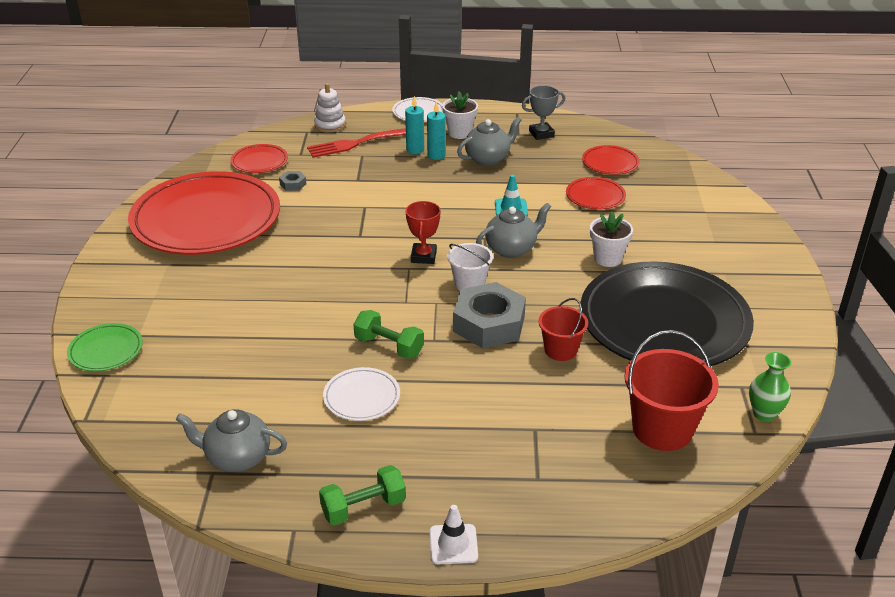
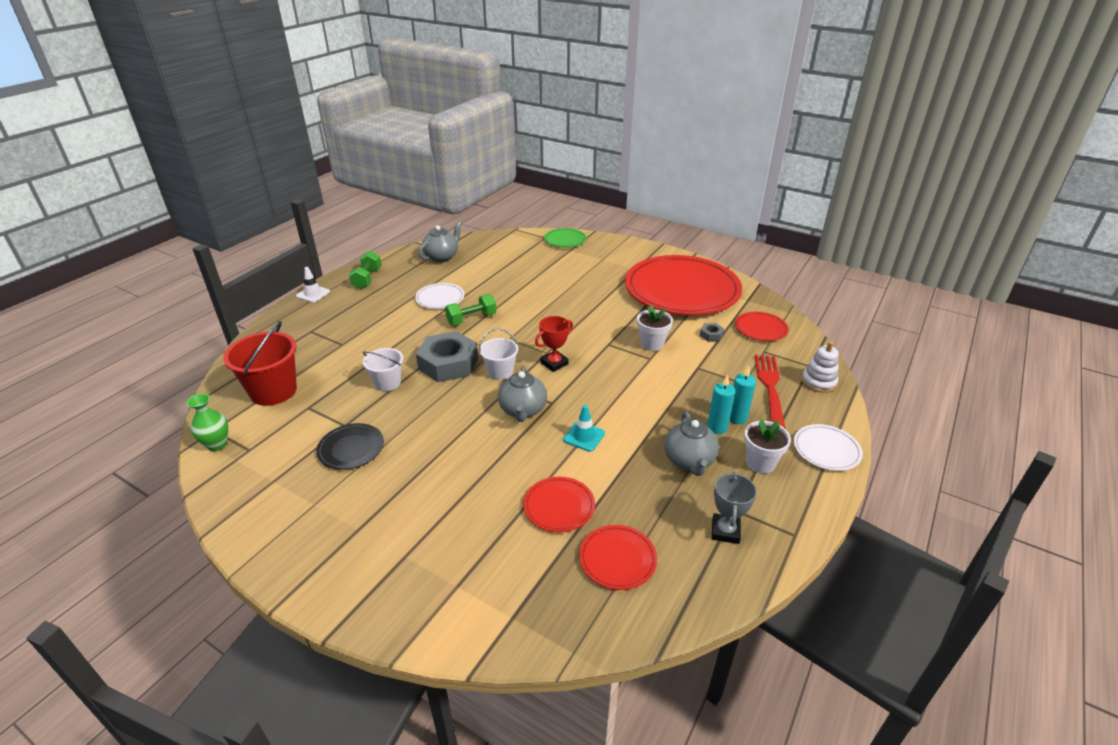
camera: 120 degrees right, 0 degrees up
(423, 256) = (554, 363): red trophy -> red trophy turned 75 degrees counterclockwise
(560, 350) = (387, 383): red bucket -> white bucket
(607, 258) = (456, 460): white flower pot -> white flower pot (652, 344)
(664, 322) = (351, 449): black plate -> black plate, size x0.42

